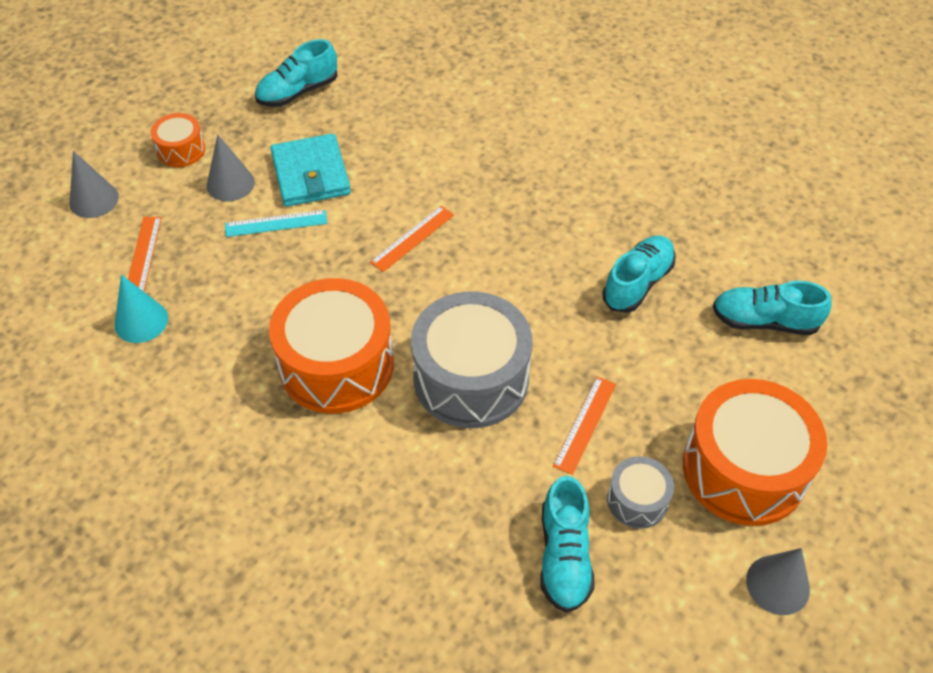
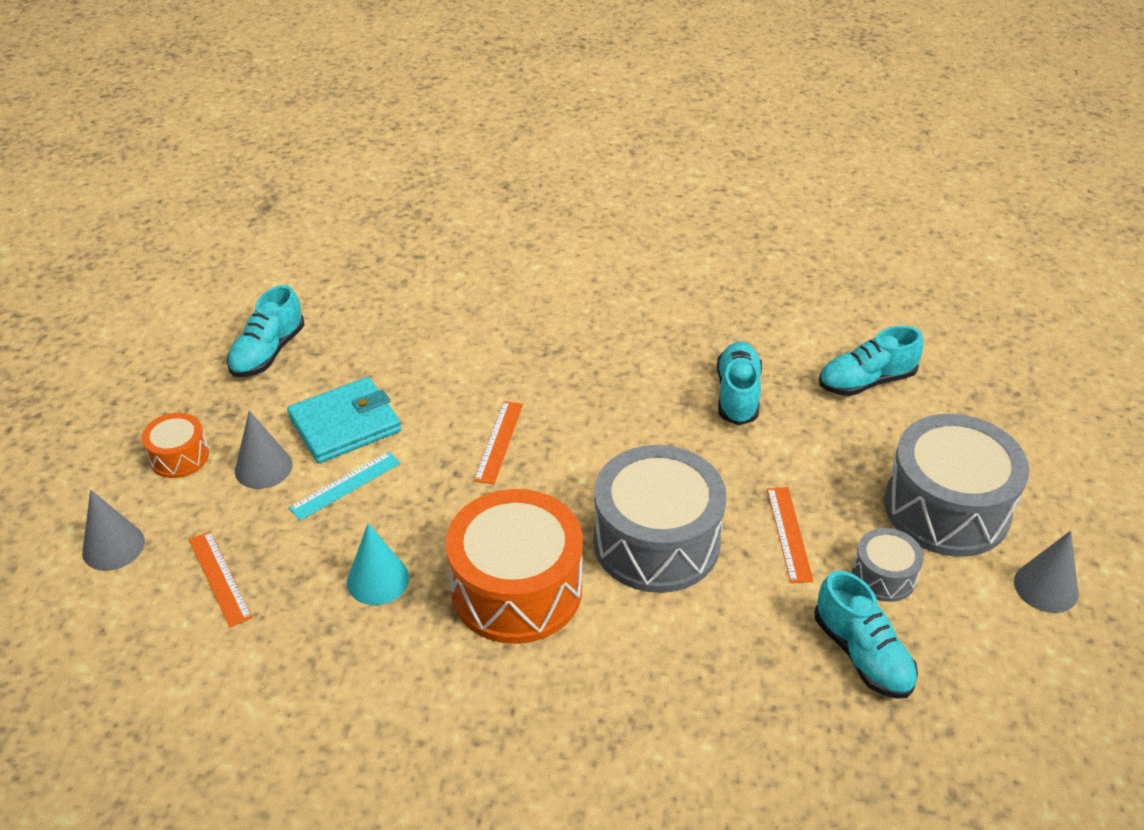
camera: 30 degrees left, 10 degrees down
(141, 321) = (270, 643): turquoise cone -> turquoise cone (378, 580)
(310, 174) = (345, 424): turquoise wallet -> turquoise wallet turned 75 degrees counterclockwise
(744, 469) = (946, 508): orange drum -> grey drum

